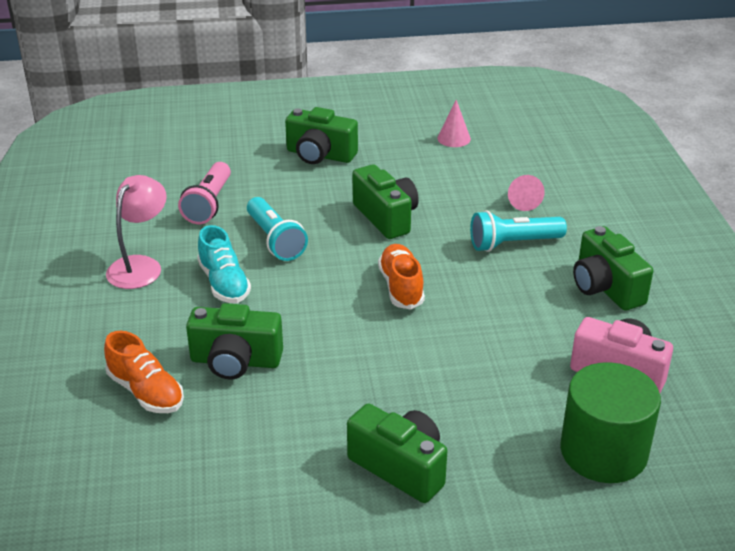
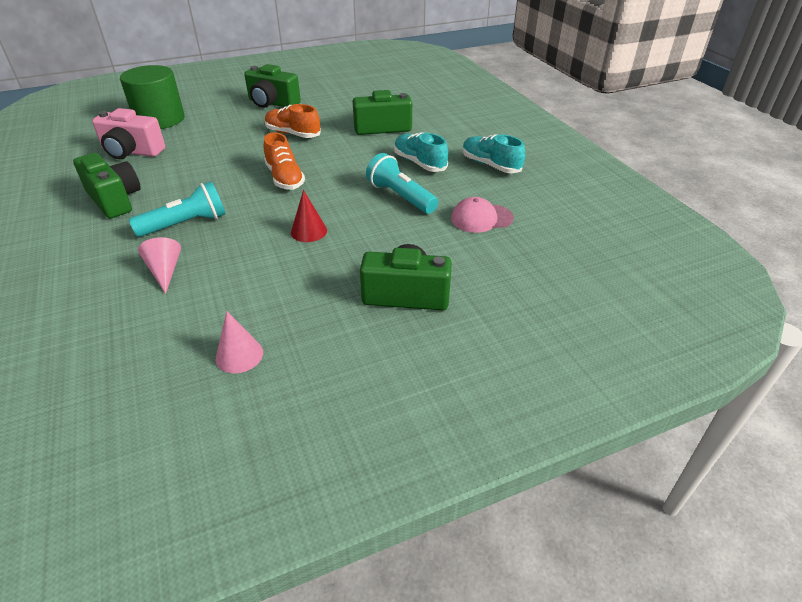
camera: 165 degrees right, 5 degrees up
(140, 266) = (490, 165): pink lamp -> turquoise shoe
(146, 392) = (423, 111): orange shoe -> orange shoe (293, 134)
(209, 204) = (481, 218): pink flashlight -> pink cap
(386, 217) = (309, 231): green camera -> red cone

